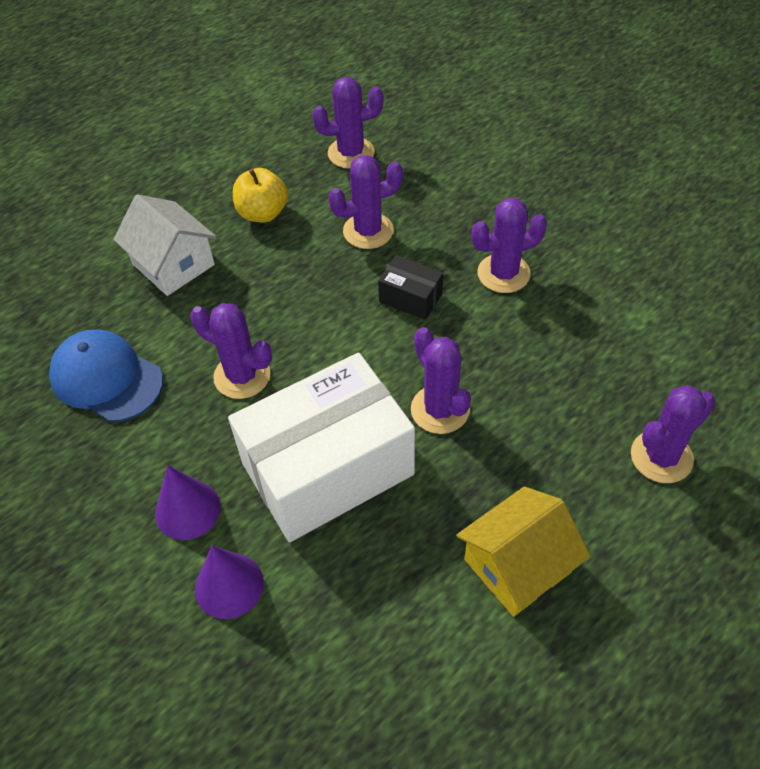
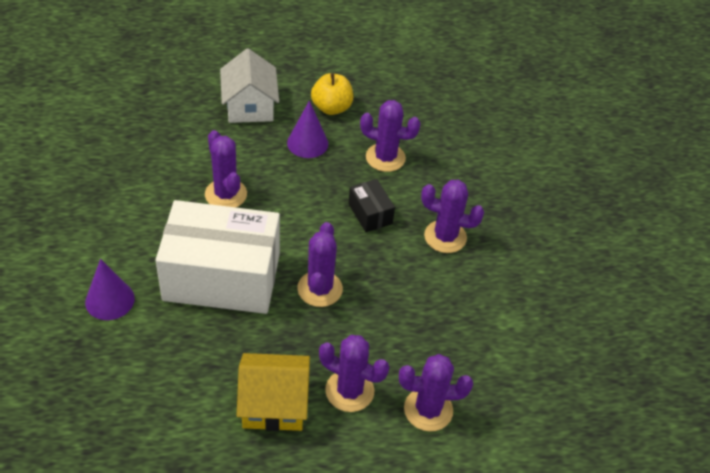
camera: 30 degrees right, 5 degrees down
(106, 378) = (152, 148): blue cap -> none
(187, 510) = (127, 246): purple cone -> purple cone (307, 143)
(351, 153) = (424, 103): purple cactus -> purple cactus (349, 391)

